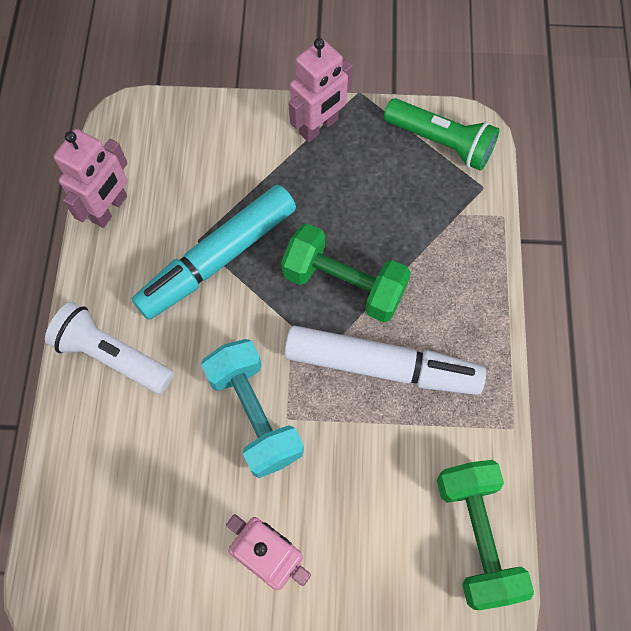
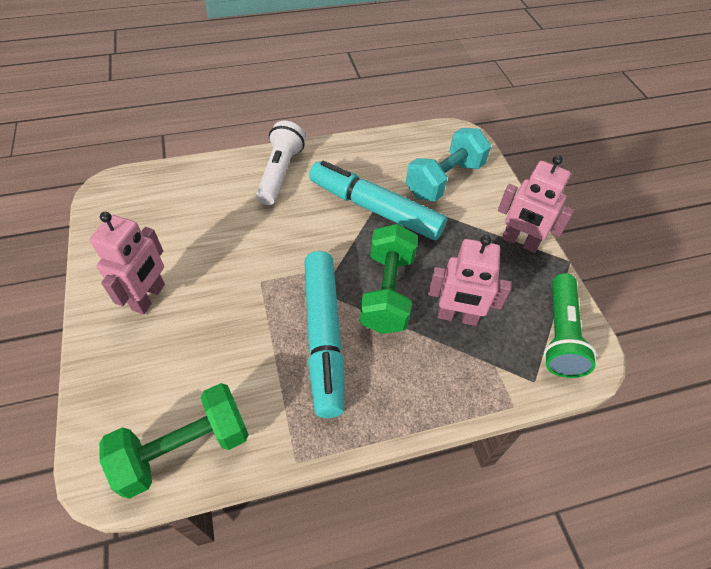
camera: 70 degrees right, 15 degrees down
(110, 209) = (386, 144): pink robot -> pink robot (457, 317)
(254, 414) = (258, 260): turquoise dumbbell -> turquoise dumbbell (444, 180)
(381, 366) = (324, 336): white marker -> turquoise marker

